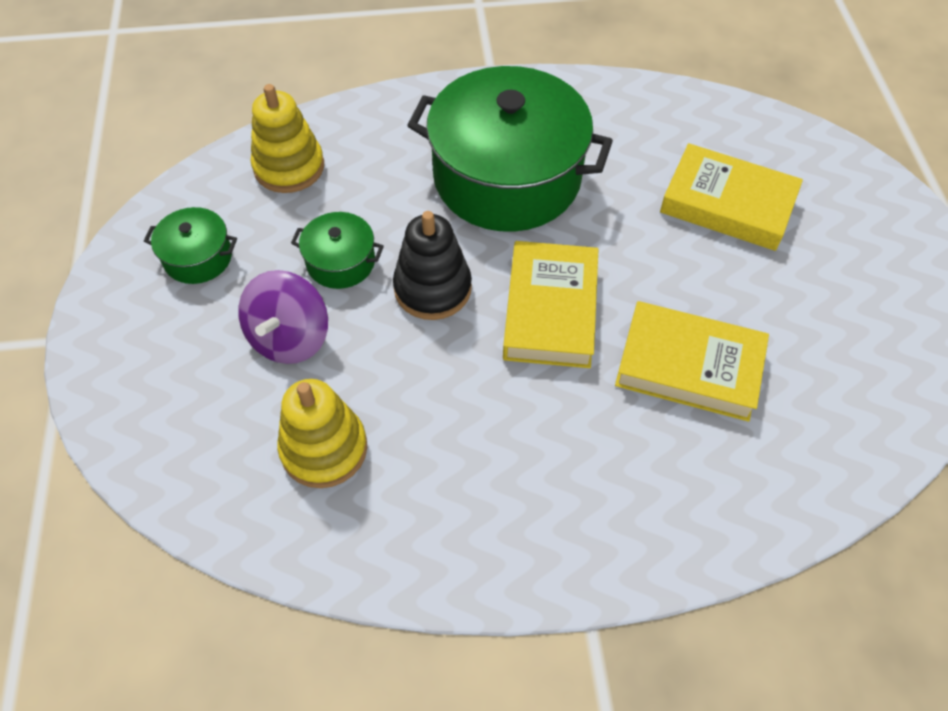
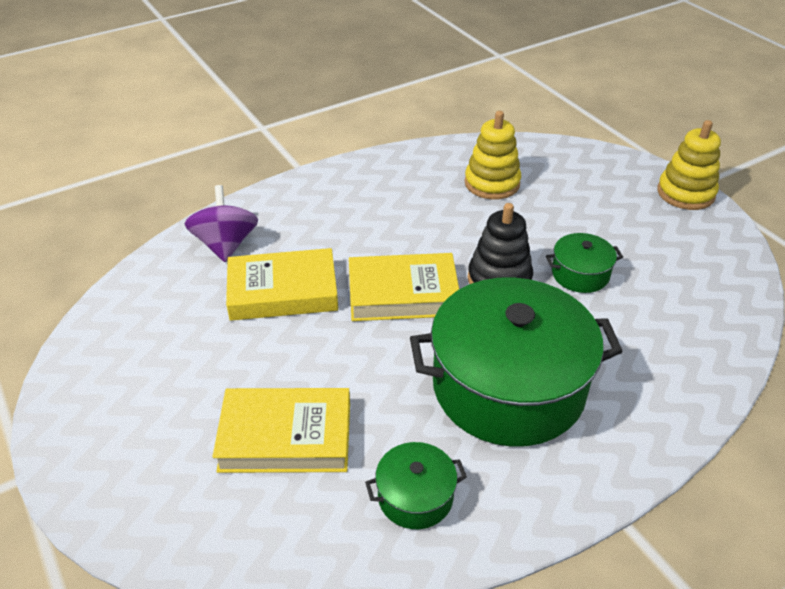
camera: 155 degrees right, 15 degrees down
(198, 257) = (678, 244): green pot -> green pot (415, 496)
(289, 167) = (696, 327): yellow stacking toy -> yellow stacking toy (685, 193)
(290, 338) = (566, 223): purple spinning top -> purple spinning top (226, 245)
(550, 310) = (403, 294): yellow book -> yellow book turned 75 degrees counterclockwise

